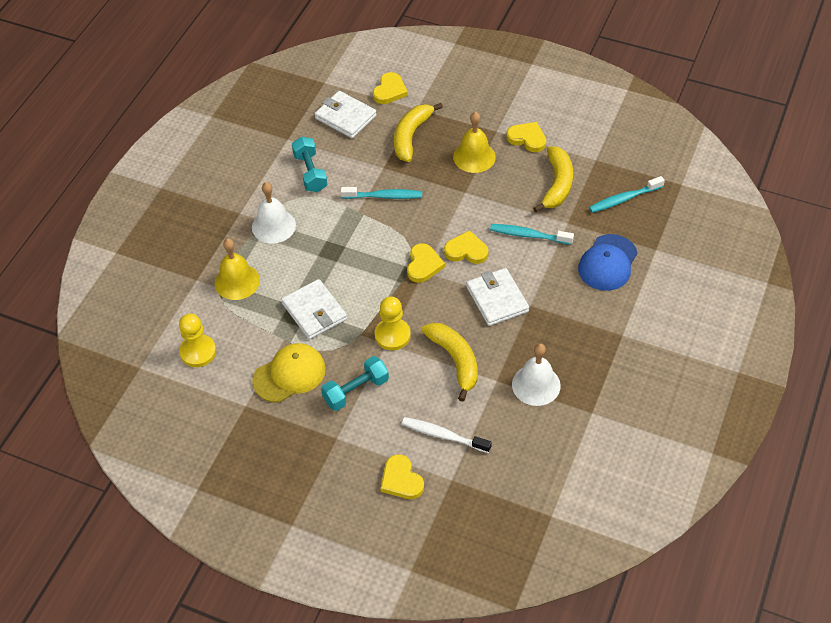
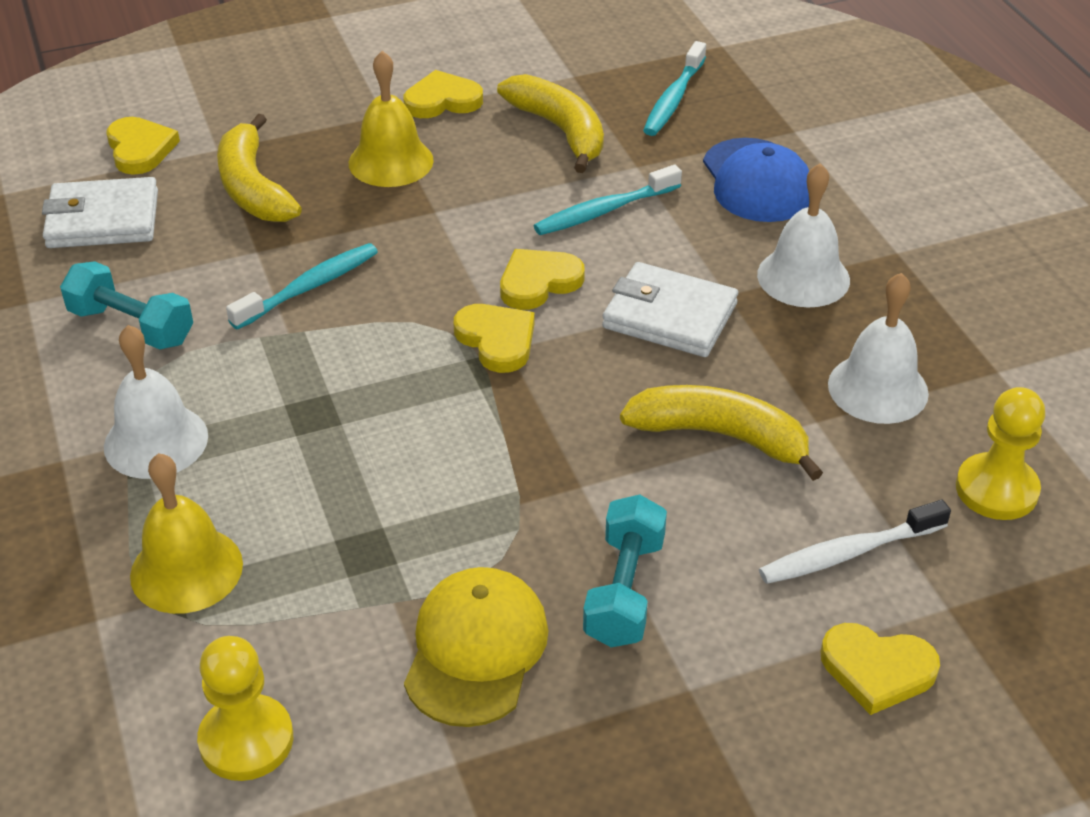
camera: 45 degrees left, 10 degrees down
(314, 311) = (396, 521): white wallet -> none
(392, 335) = (576, 467): yellow pawn -> yellow pawn (996, 489)
(569, 319) = (803, 277): none -> white bell

